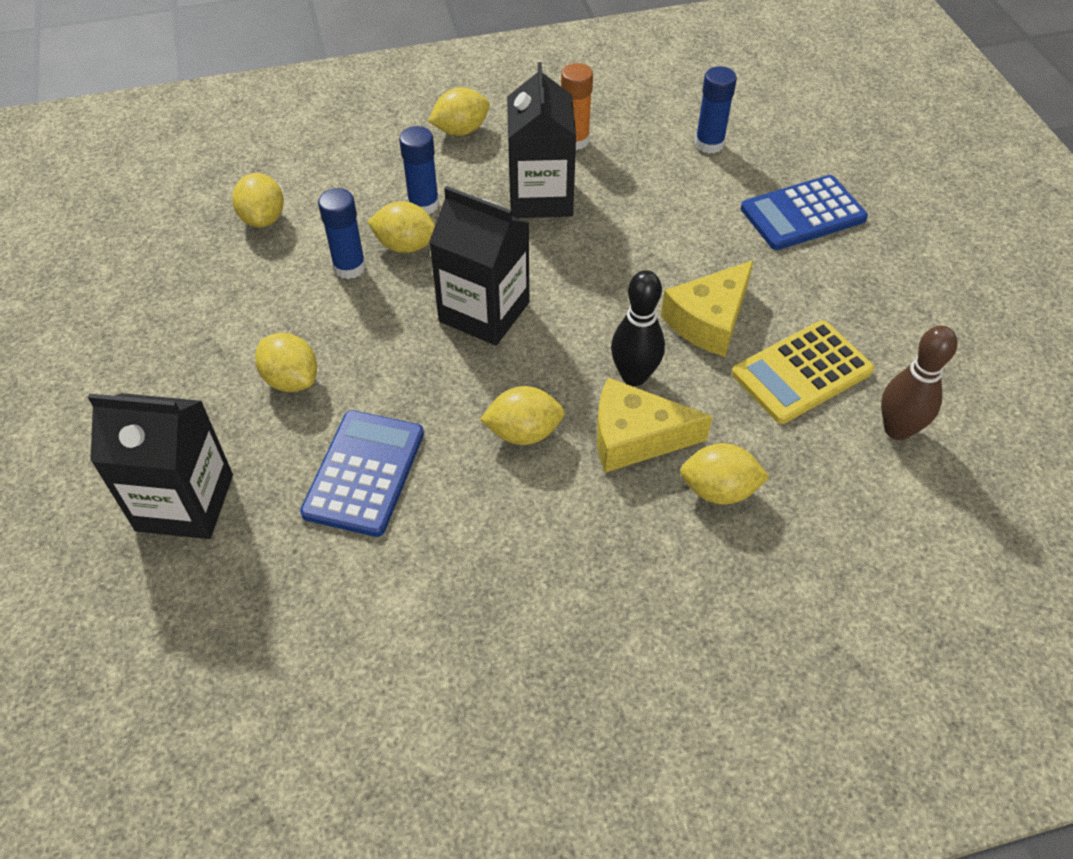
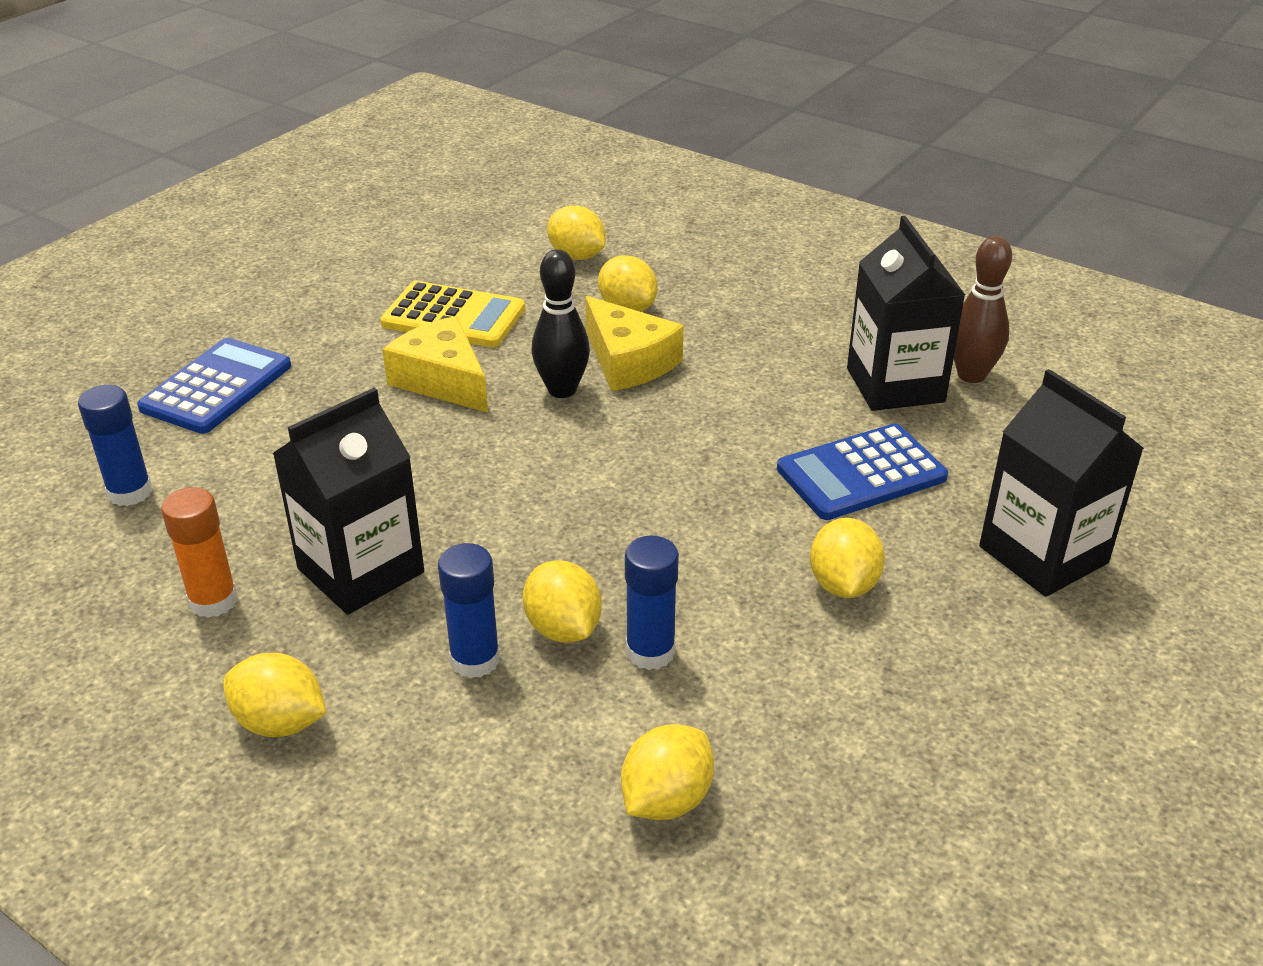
camera: 130 degrees left, 15 degrees down
(484, 312) = (592, 512): black carton -> black carton (895, 385)
(523, 432) = (701, 415): yellow lemon -> yellow lemon (577, 256)
(709, 320) = (442, 380): yellow cheese -> yellow cheese turned 135 degrees counterclockwise
(803, 214) = (217, 387): blue calculator -> blue calculator turned 90 degrees counterclockwise
(897, 429) = (466, 262): brown bowling pin -> brown bowling pin (971, 375)

